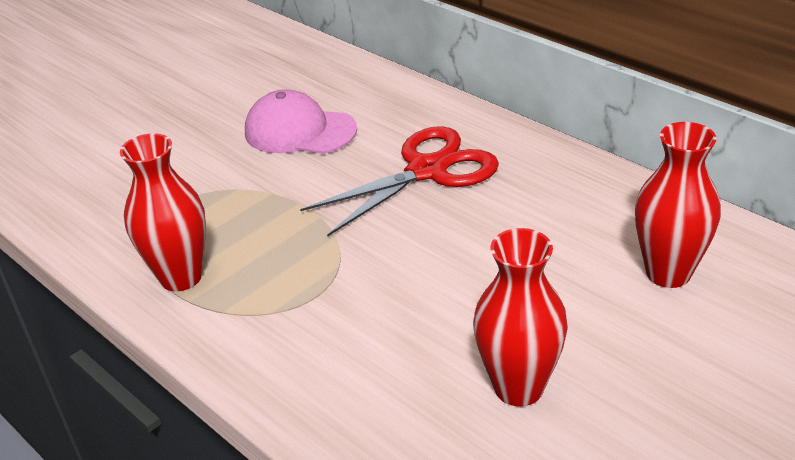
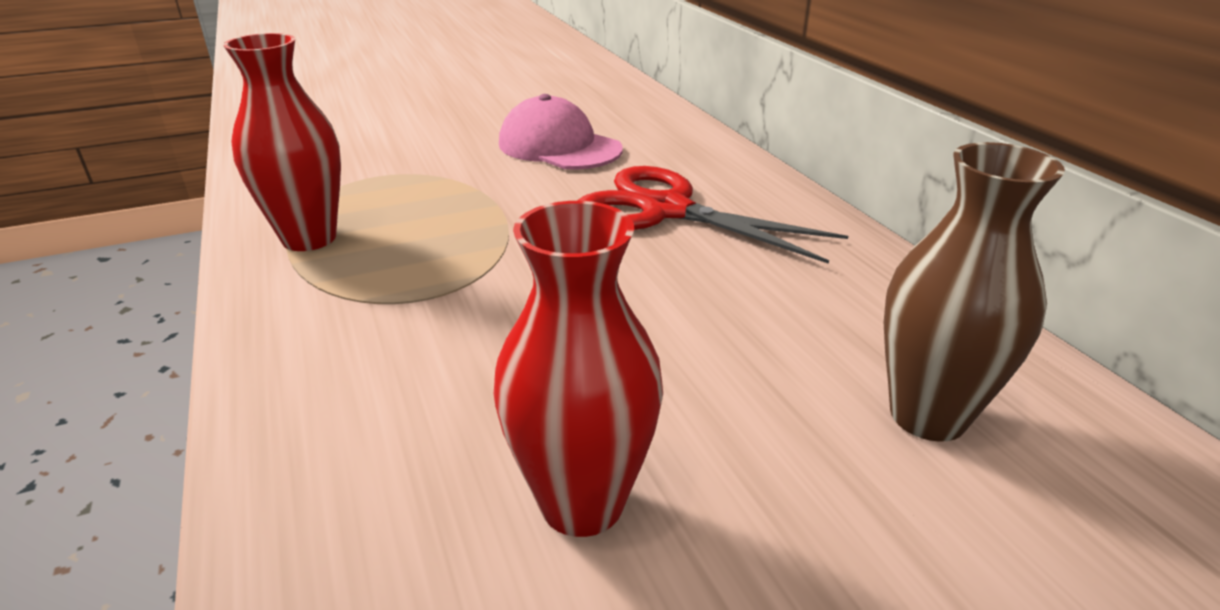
camera: 20 degrees right, 5 degrees down
(427, 171) = (666, 210): red scissors -> red scissors turned 135 degrees counterclockwise
(668, 273) = (927, 416): red vase -> brown vase

